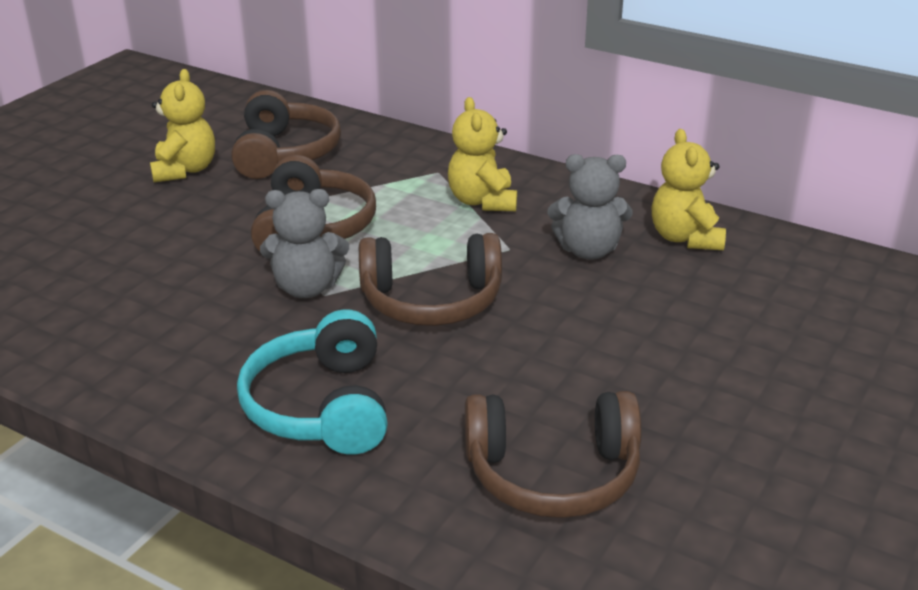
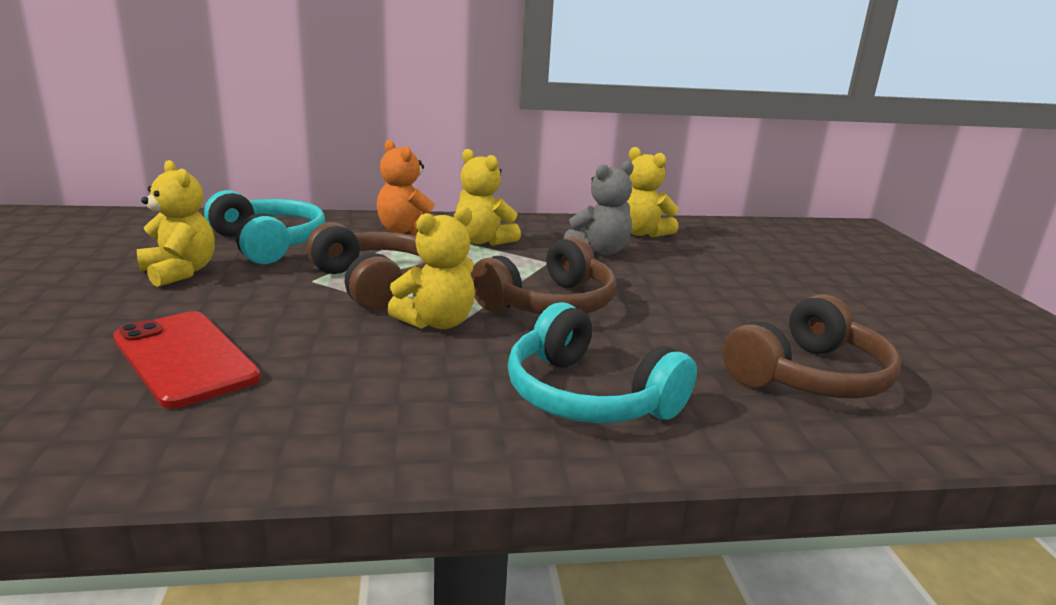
camera: 40 degrees left, 10 degrees down
(100, 261) = (184, 358): none -> red phone
(284, 153) = (268, 244): brown headphones -> turquoise headphones
(307, 288) = (437, 322): grey teddy bear -> yellow teddy bear
(425, 167) = (406, 231): none -> orange teddy bear

